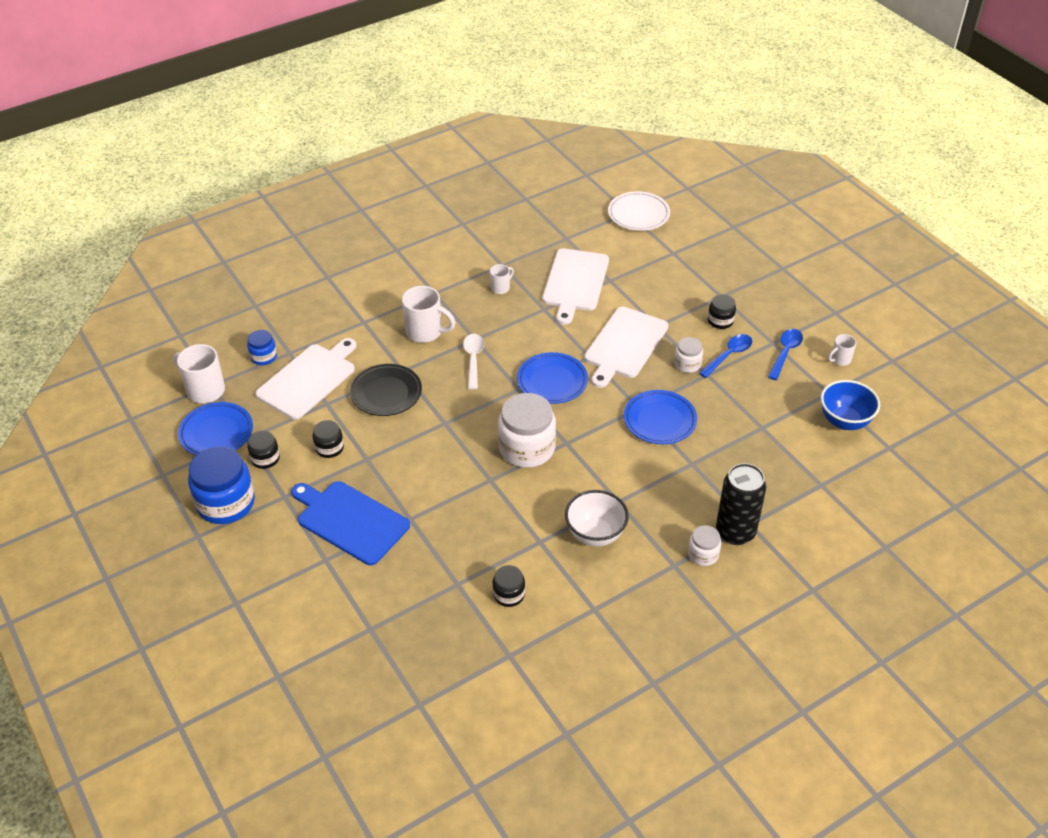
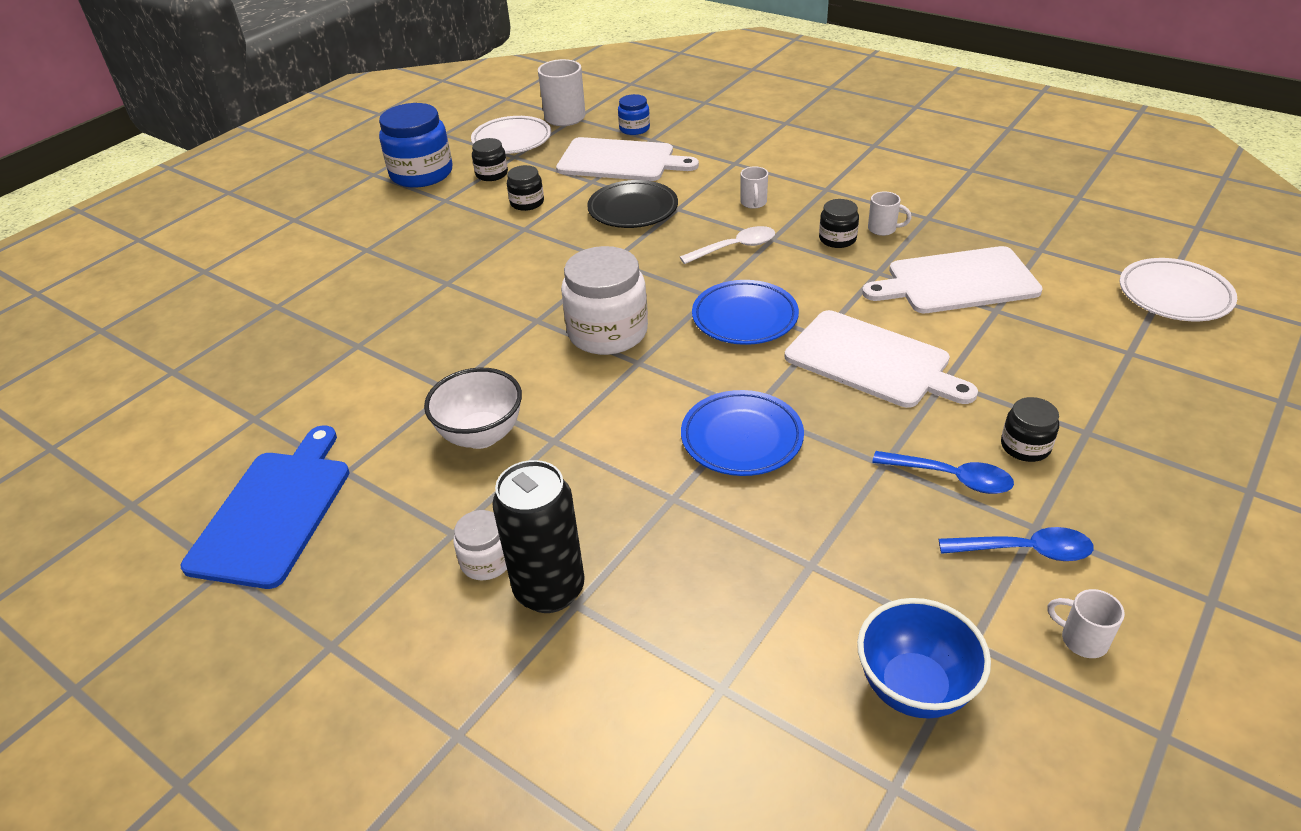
camera: 70 degrees right, 5 degrees down
(216, 433) = (512, 140): blue plate -> white plate
(350, 521) = (426, 246): blue cutting board -> blue cutting board (273, 512)
(425, 332) = (753, 203): white mug -> white mug, size x0.55
(509, 594) = (351, 389): black jar -> black jar (837, 239)
(625, 345) = (872, 361): white cutting board -> white cutting board turned 150 degrees counterclockwise
(687, 364) = (888, 435): white jar -> none

